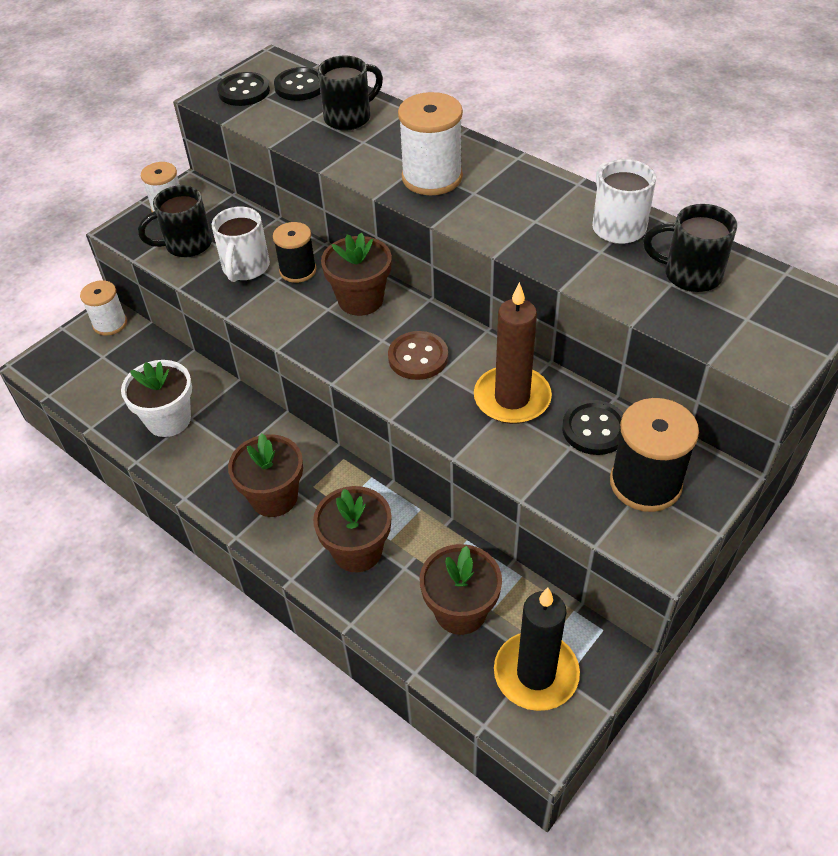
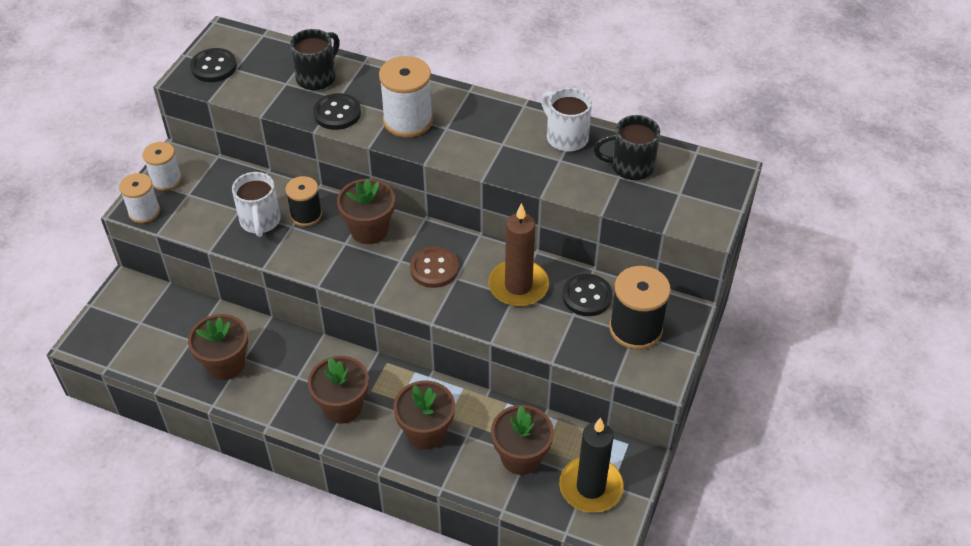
camera: 20 degrees left, 0 degrees up
(110, 324) = (133, 292): white spool -> white spool (144, 212)
(168, 420) = (225, 364): white flower pot -> brown flower pot
(186, 245) = (198, 211): black mug -> none
(300, 86) = (261, 54): black button -> black button (337, 113)

